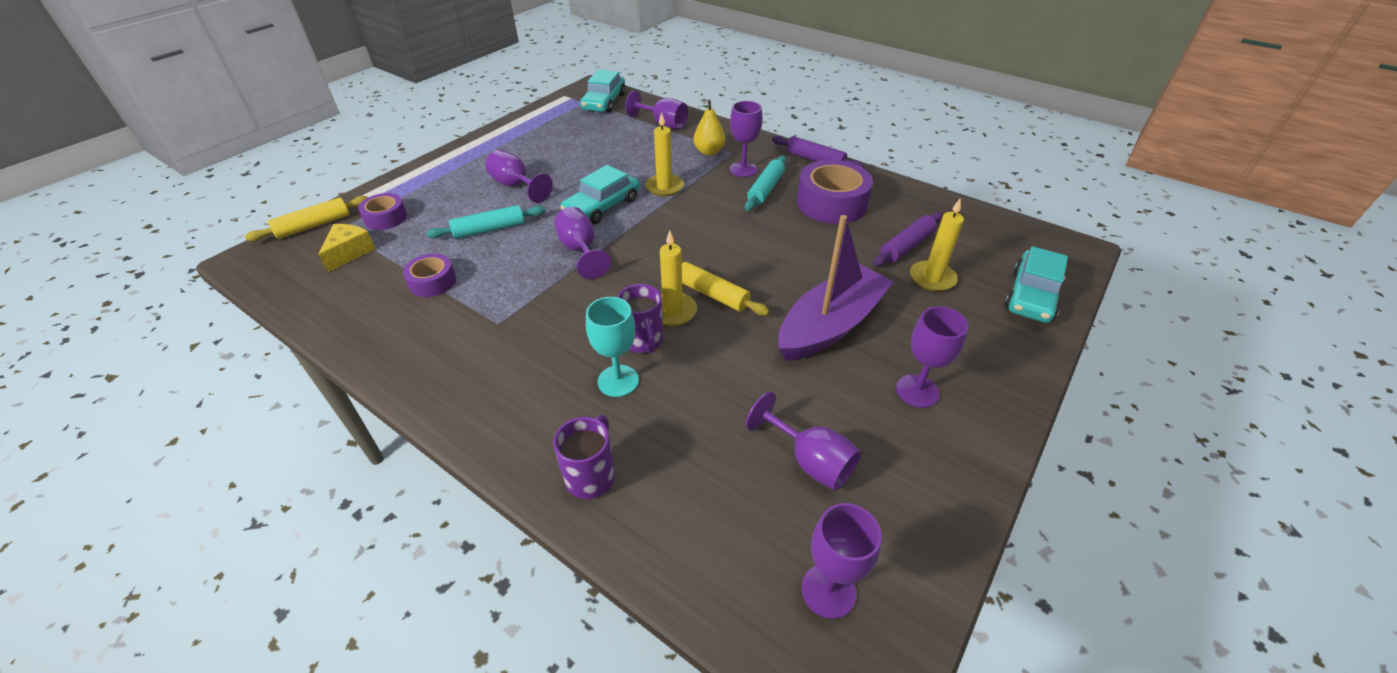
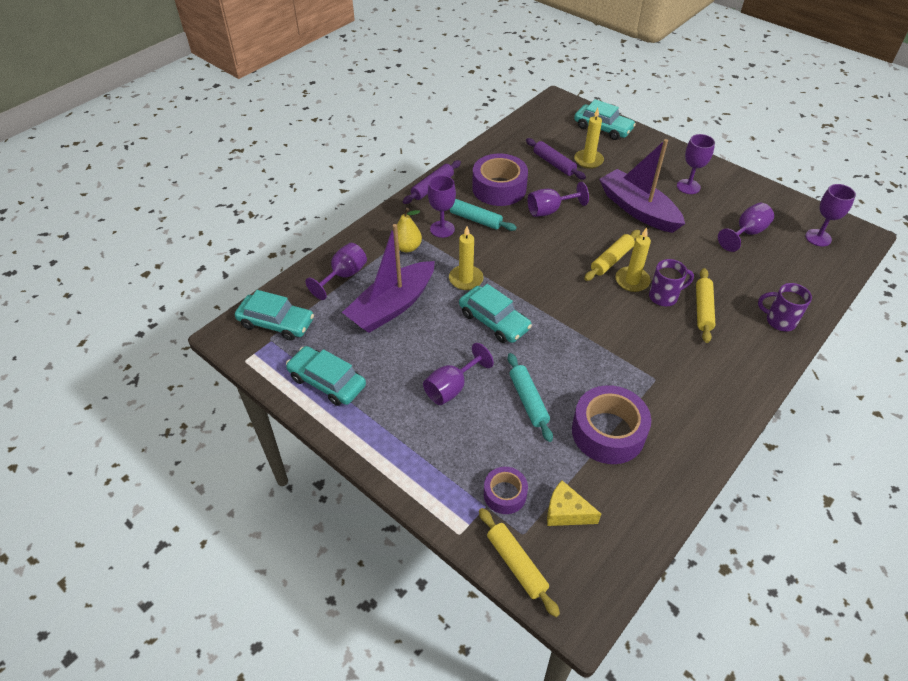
camera: 85 degrees left, 5 degrees up
(432, 282) = (608, 432): purple tape -> purple tape, size x1.80
(535, 128) = (327, 381): none -> turquoise car
(580, 250) = (560, 333): purple goblet -> purple goblet (550, 210)
(618, 381) = (703, 309): turquoise goblet -> yellow rolling pin
(623, 150) = (392, 306): none -> purple boat

